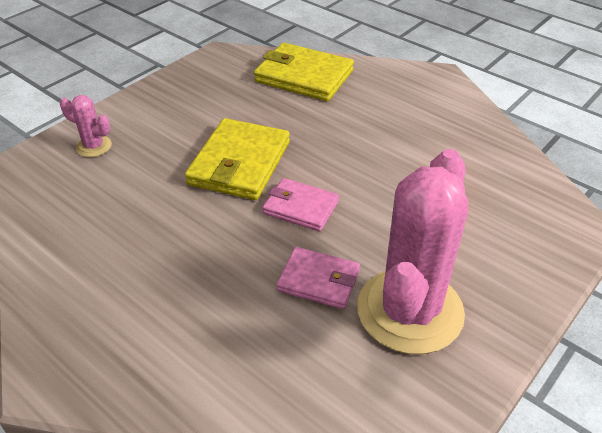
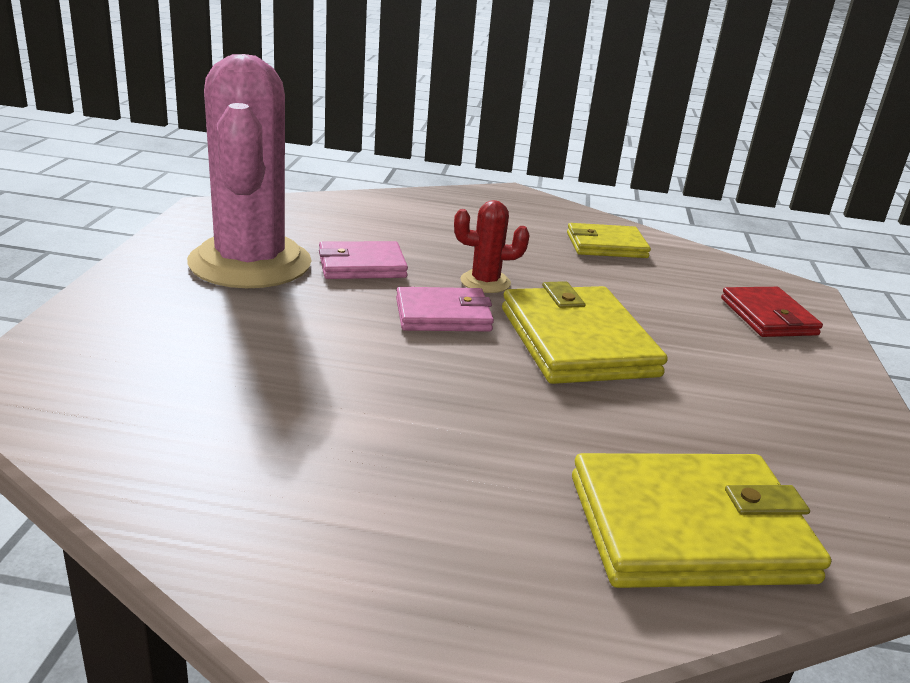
camera: 145 degrees right, 15 degrees down
(86, 248) = (606, 245): none -> yellow wallet
(94, 146) = (768, 317): pink cactus -> red wallet
(240, 231) = (485, 282): none -> red cactus

